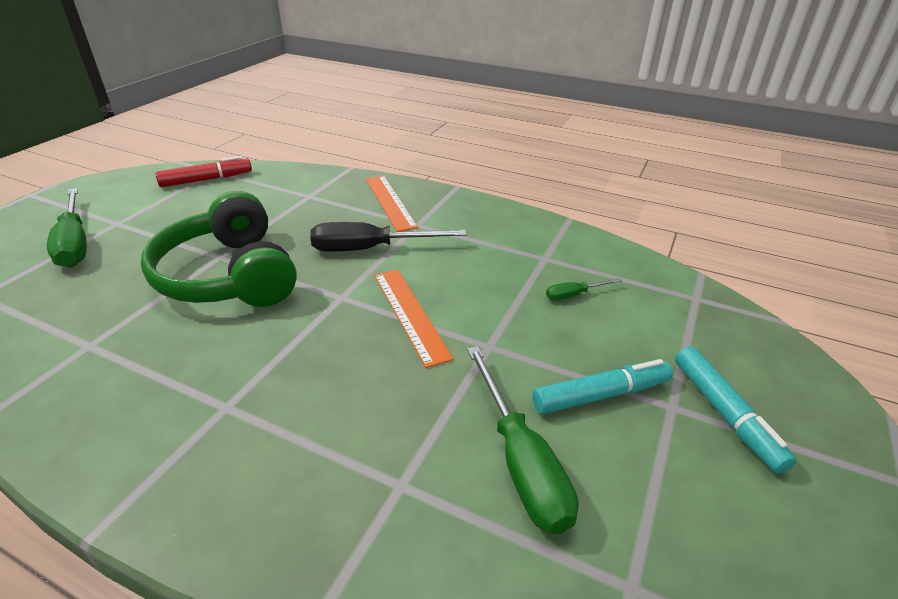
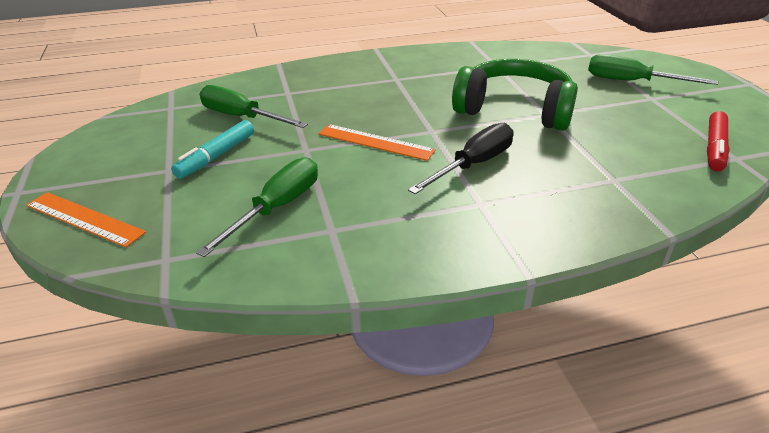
camera: 140 degrees right, 0 degrees up
(390, 202) = (545, 212): orange ruler -> orange ruler (84, 219)
(574, 295) = (277, 208): green screwdriver -> green screwdriver, size x2.06
(724, 413) = (132, 180): turquoise marker -> none

